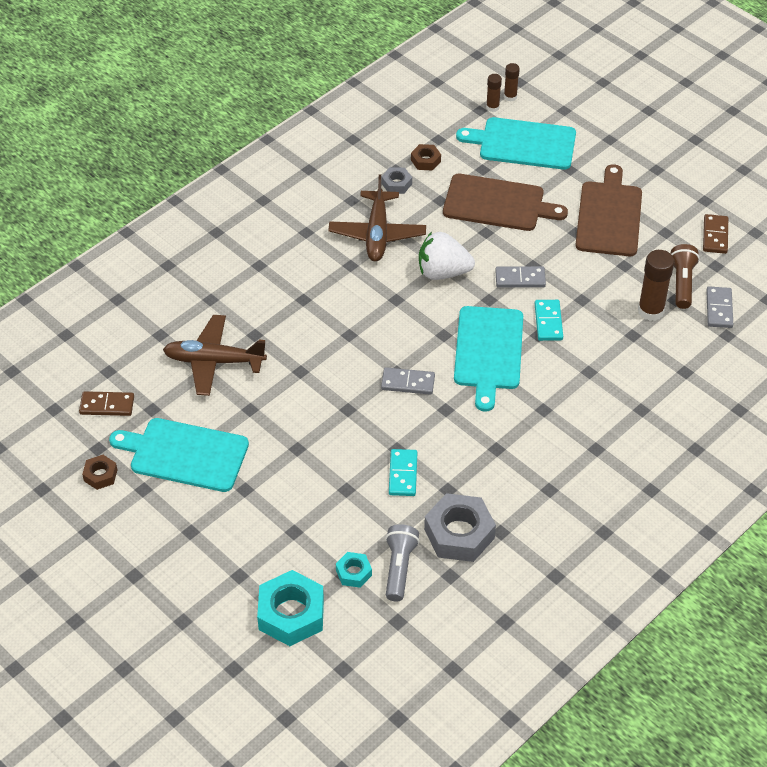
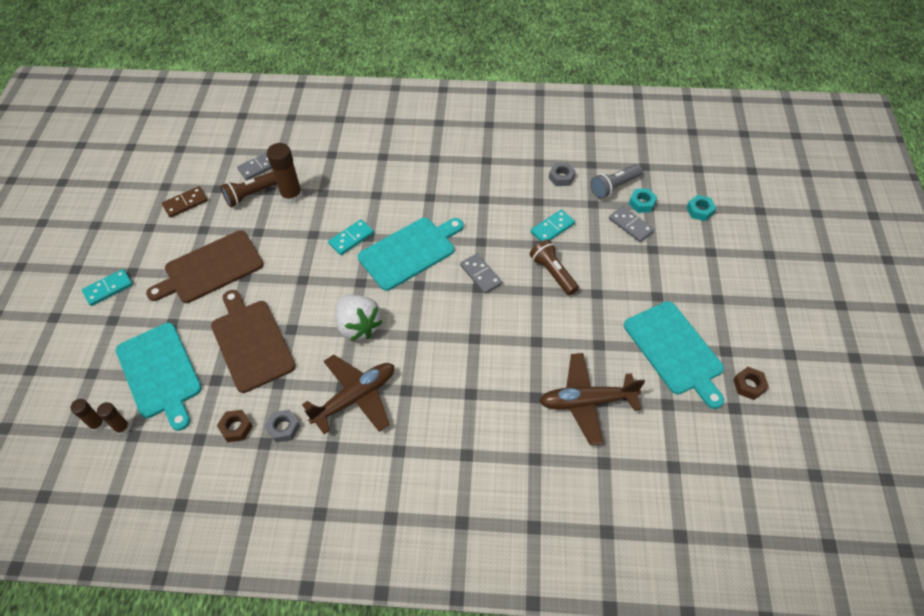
camera: 130 degrees left, 5 degrees up
(107, 405) = (699, 436): brown domino -> none
(214, 361) = (586, 402): brown plane -> brown plane turned 120 degrees clockwise
(291, 614) = (700, 211): turquoise nut -> turquoise nut, size x0.51
(352, 434) = (553, 273): none -> brown flashlight
(459, 534) = (561, 177): grey nut -> grey nut, size x0.51
(520, 279) = (323, 278): grey domino -> grey domino (630, 225)
(649, 149) = (108, 289): none -> turquoise domino

